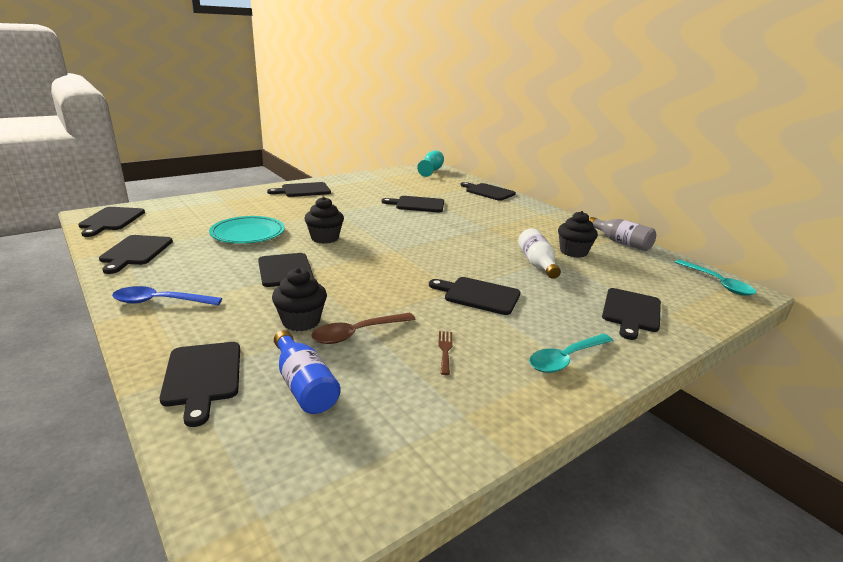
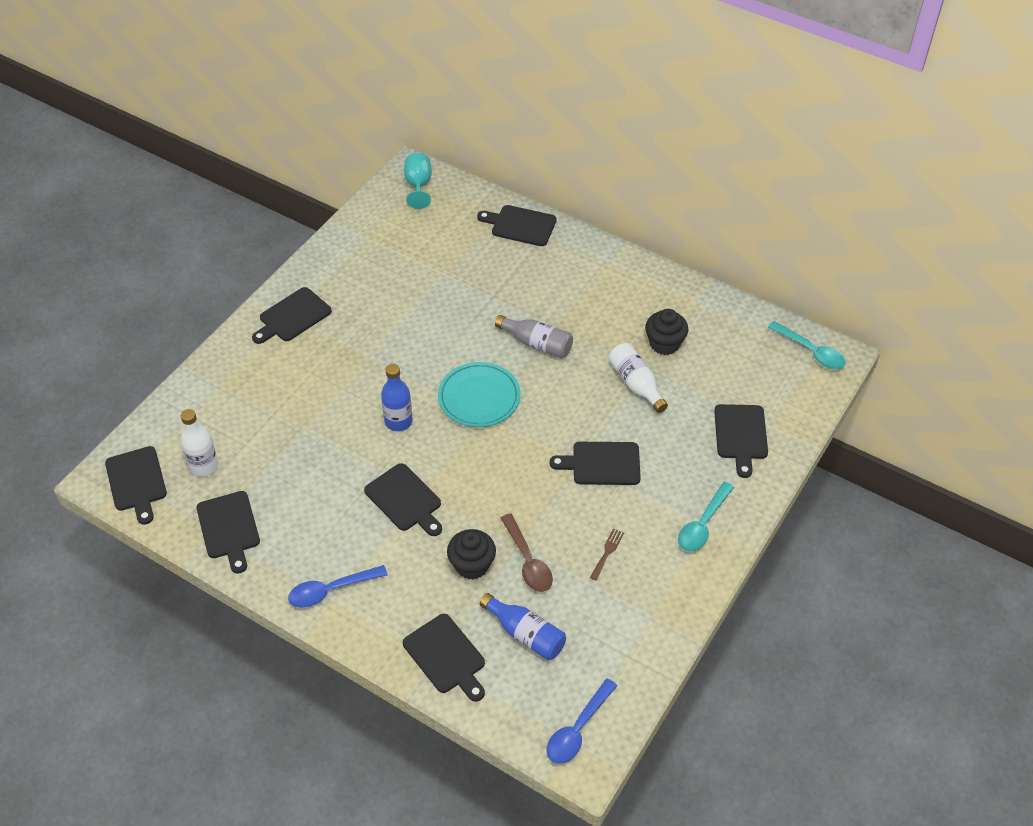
camera: 20 degrees left, 25 degrees up
(164, 224) = (204, 466): none -> white bottle
(248, 233) = (310, 446): turquoise plate -> turquoise plate (479, 397)
(281, 505) = (578, 729): none -> blue spoon
(325, 238) = (398, 421): black cupcake -> blue bottle
(357, 333) = (528, 561): brown spoon -> brown spoon turned 60 degrees counterclockwise
(417, 204) = (453, 298): black cutting board -> none
(445, 350) = (607, 552): brown fork -> brown fork turned 45 degrees clockwise
(621, 242) = (707, 301): grey bottle -> grey bottle (537, 344)

